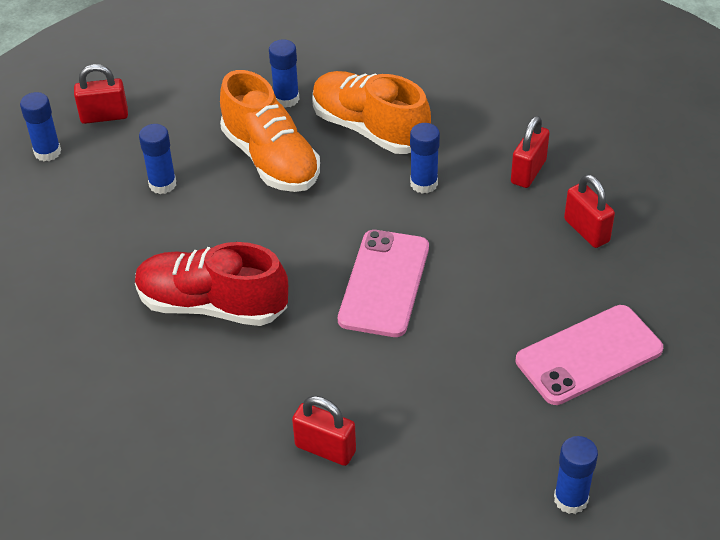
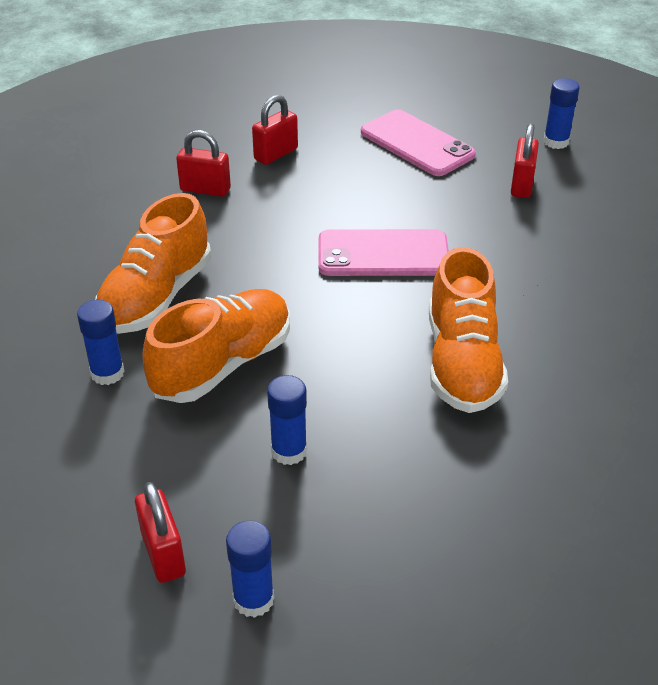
camera: 105 degrees left, 5 degrees down
(212, 305) = (462, 363): red shoe -> orange shoe
(325, 449) = (587, 259): red padlock -> red padlock (522, 185)
(424, 184) = (237, 248): blue glue stick -> none

